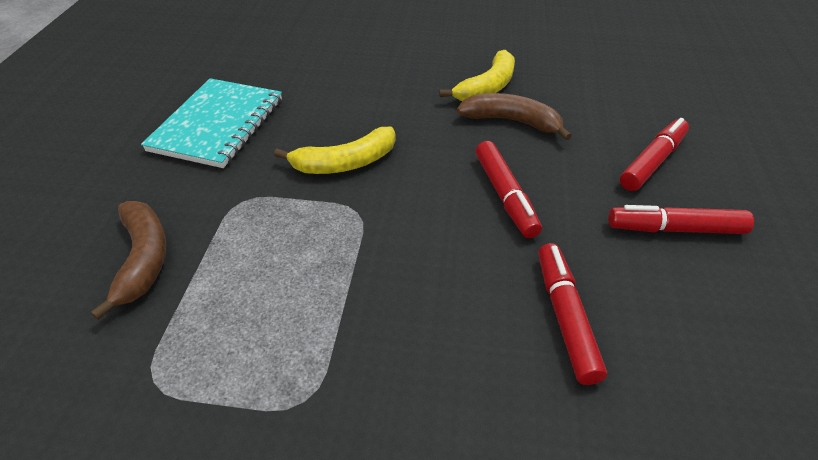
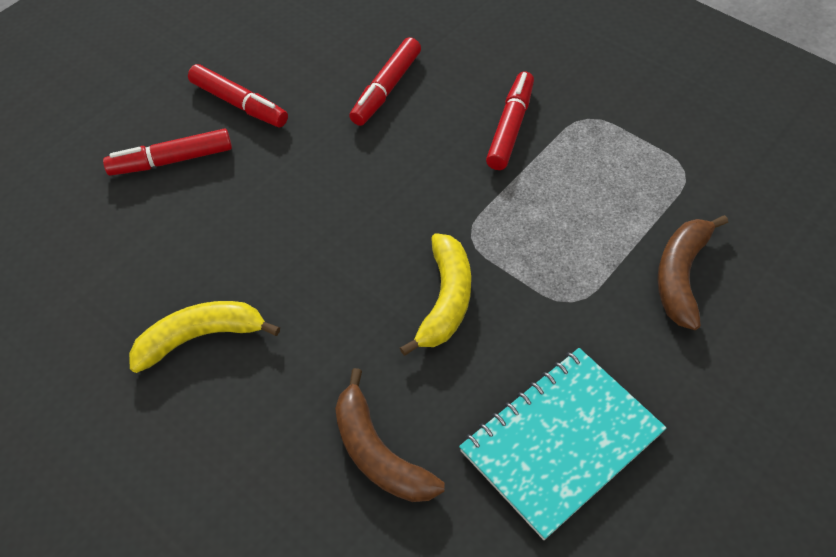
camera: 145 degrees left, 10 degrees up
(345, 163) = (445, 300): yellow banana -> yellow banana turned 90 degrees clockwise
(505, 195) = (332, 190): red marker -> red marker (510, 127)
(511, 121) = (234, 270): brown banana -> brown banana (379, 453)

